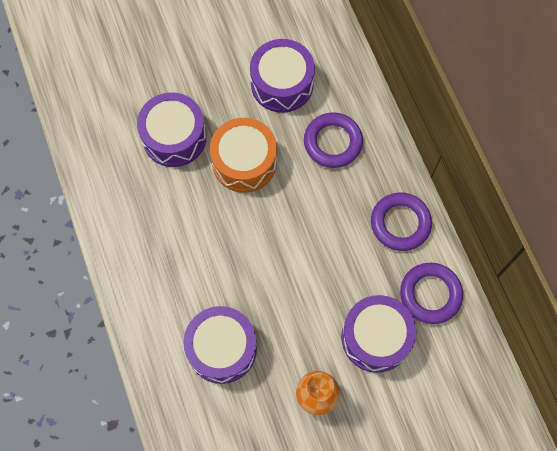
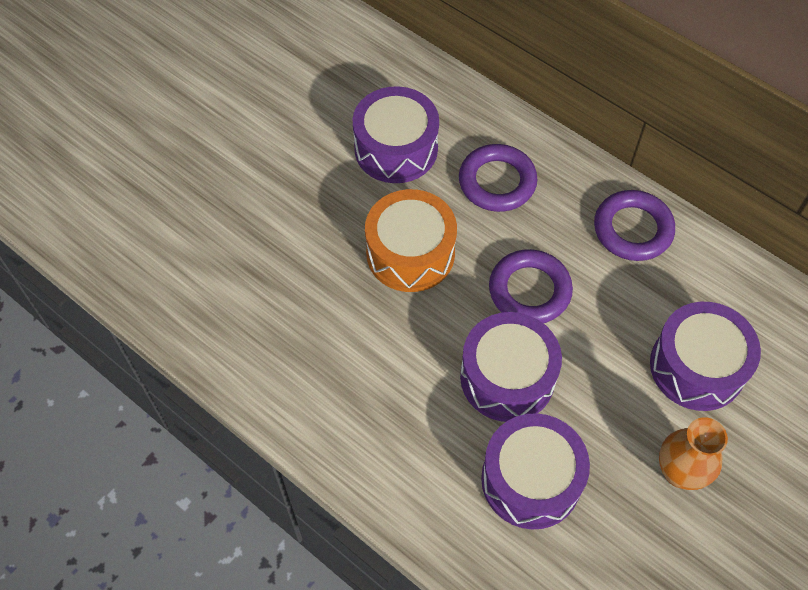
camera: 30 degrees left, 10 degrees down
(174, 137) = (307, 267): purple drum -> purple drum (507, 377)
(430, 294) = (720, 287): purple ring -> purple ring (529, 290)

